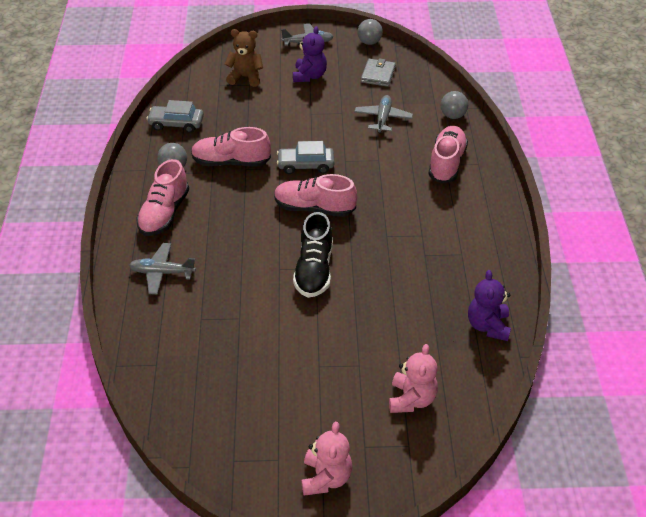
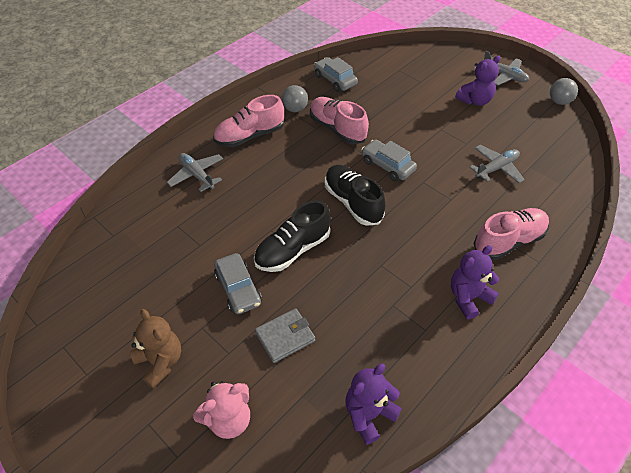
camera: 45 degrees right, 5 degrees up
(245, 77) = (424, 75): brown teddy bear -> brown teddy bear (160, 362)
(310, 323) = (238, 289): none -> grey car
(314, 208) = (352, 202): pink shoe -> black shoe
(326, 478) = (93, 421): pink teddy bear -> none
(378, 75) = (535, 131): grey wallet -> grey wallet (285, 336)
(453, 116) = (564, 204): grey ball -> none
(463, 216) = (468, 297): none -> purple teddy bear

